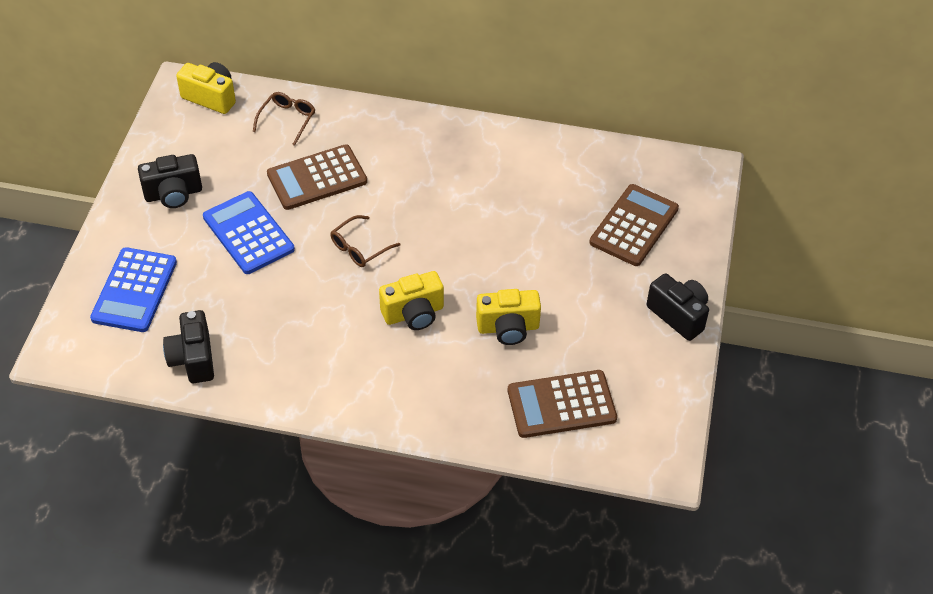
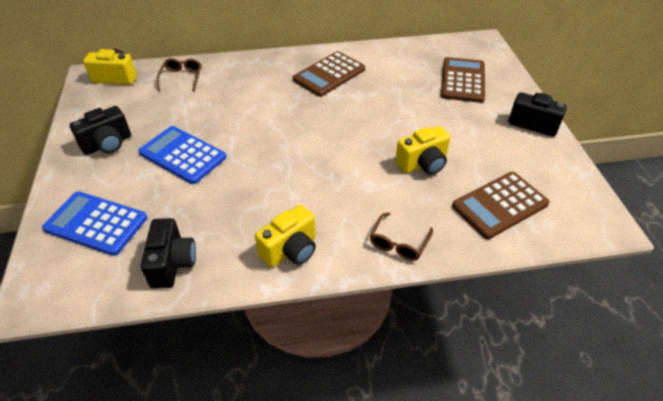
camera: 20 degrees left, 5 degrees down
(134, 290) = (96, 223): blue calculator -> blue calculator turned 120 degrees clockwise
(193, 359) = (172, 264): black camera -> black camera turned 150 degrees counterclockwise
(317, 178) = (221, 106): brown calculator -> brown calculator (329, 74)
(359, 248) = (278, 142): brown glasses -> brown glasses (398, 243)
(413, 313) = (345, 174): yellow camera -> yellow camera (290, 250)

